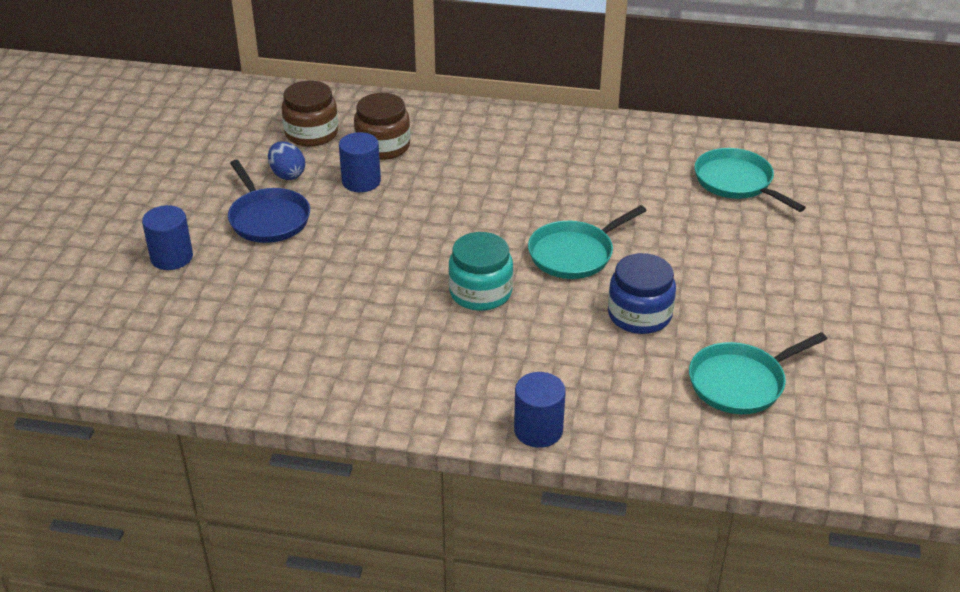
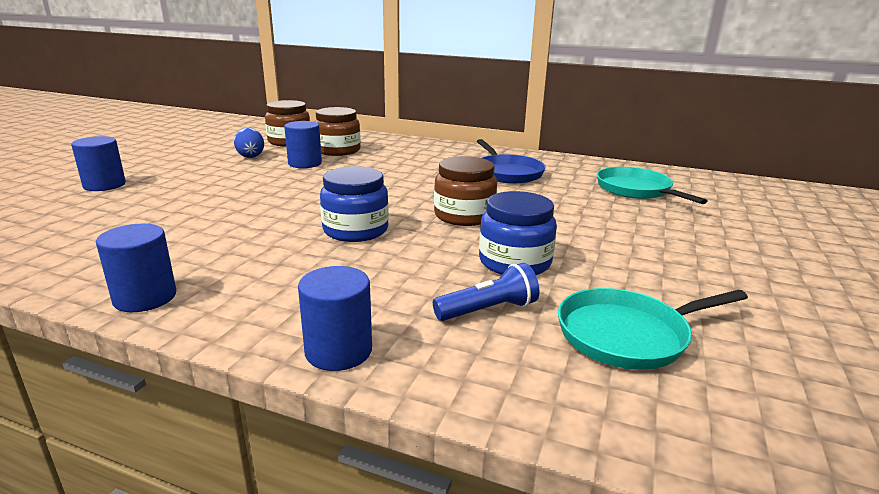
camera: 10 degrees right, 15 degrees down
(268, 218) = (209, 174): blue pan -> blue pan (507, 173)
(356, 404) = (145, 297): none -> blue cylinder
(480, 292) = (355, 230): turquoise jar -> blue jar
(574, 254) = (464, 216): turquoise pan -> brown jar
(633, 374) = (488, 310): none -> blue flashlight

